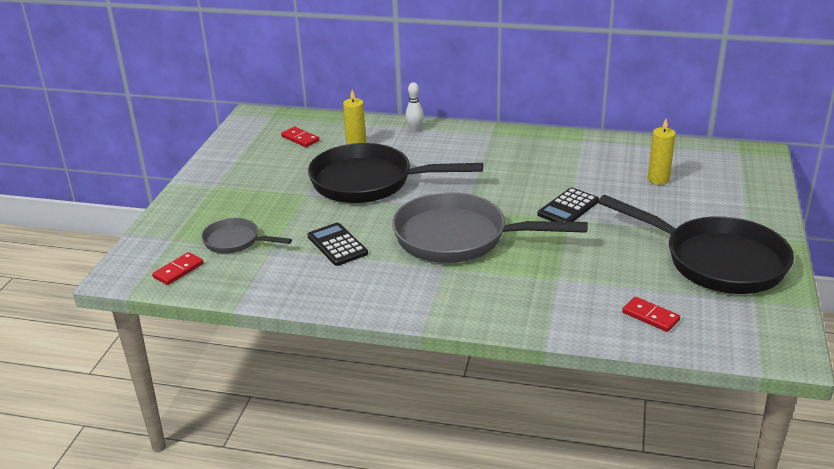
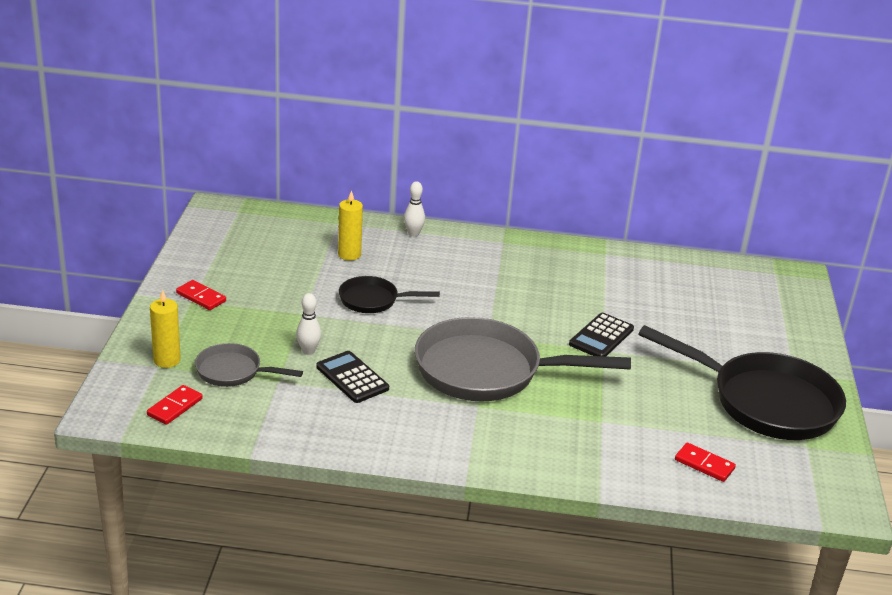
camera: 10 degrees left, 0 degrees up
(300, 139) = (280, 242): red domino -> red domino (201, 297)
(304, 224) = (308, 351): none -> white bowling pin
(369, 182) = (373, 300): black pan -> black pan, size x0.50
(658, 179) = (694, 304): yellow candle -> yellow candle (167, 360)

